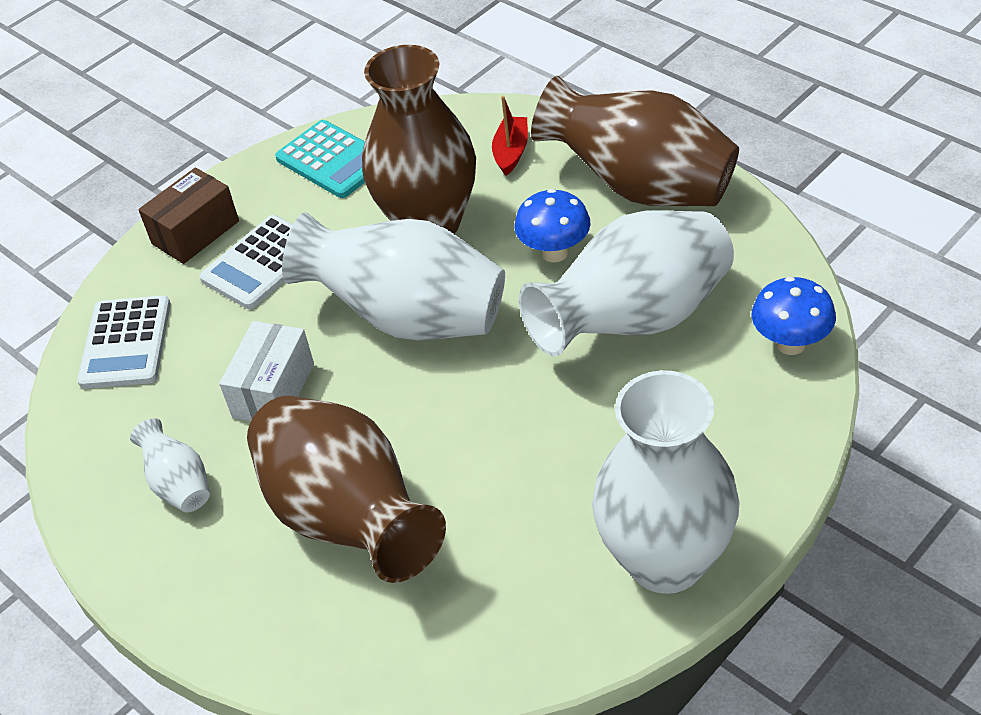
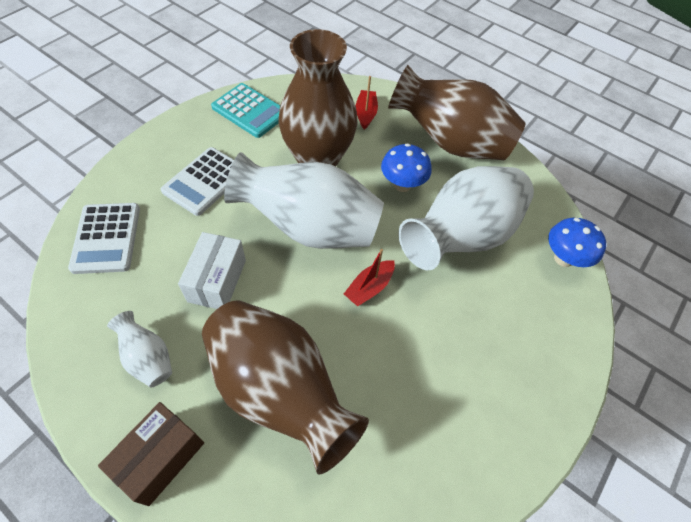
camera: 15 degrees left, 10 degrees up
(195, 232) = (157, 156): brown box -> brown box (160, 457)
(487, 392) = (369, 287): none -> red boat
(665, 560) = (512, 430): white vase -> none

